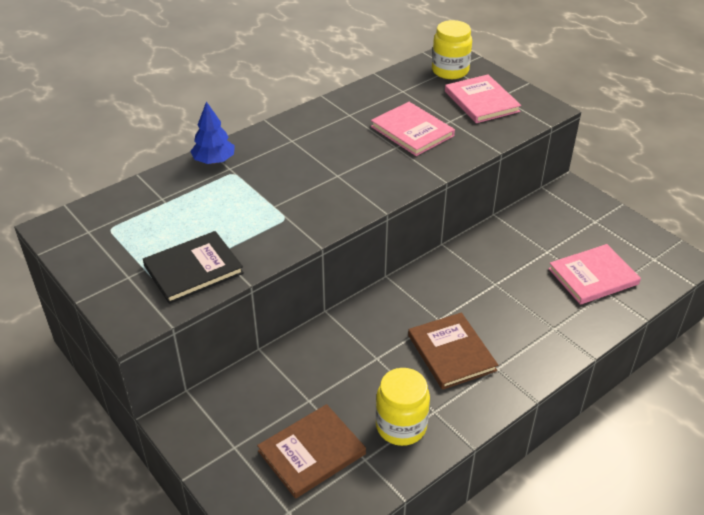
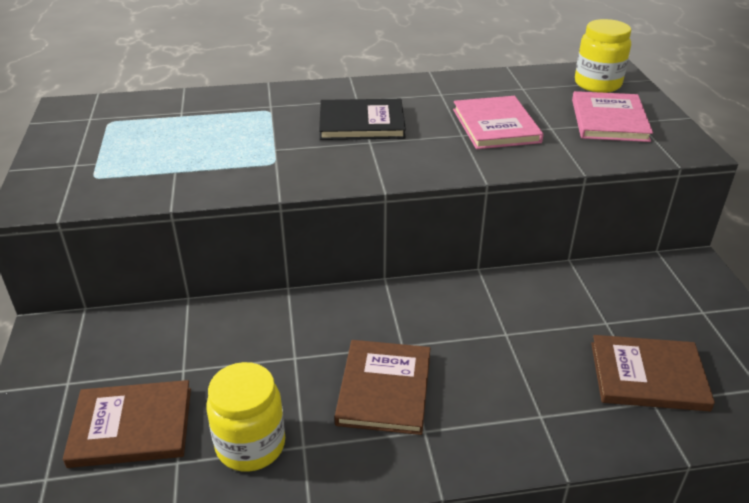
camera: 30 degrees right, 5 degrees down
(193, 269) = (136, 178): black book -> black book (361, 123)
(214, 161) = (263, 96): blue tree -> none
(593, 276) = (648, 376): pink book -> brown book

